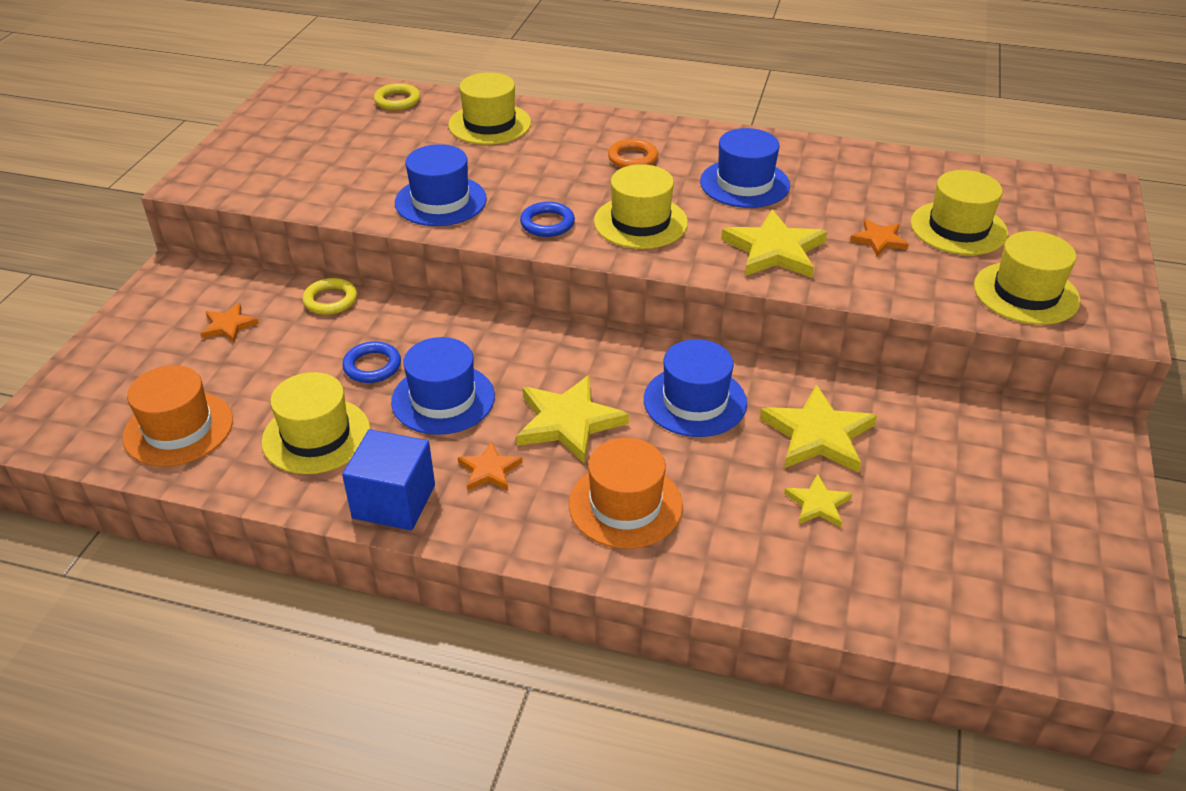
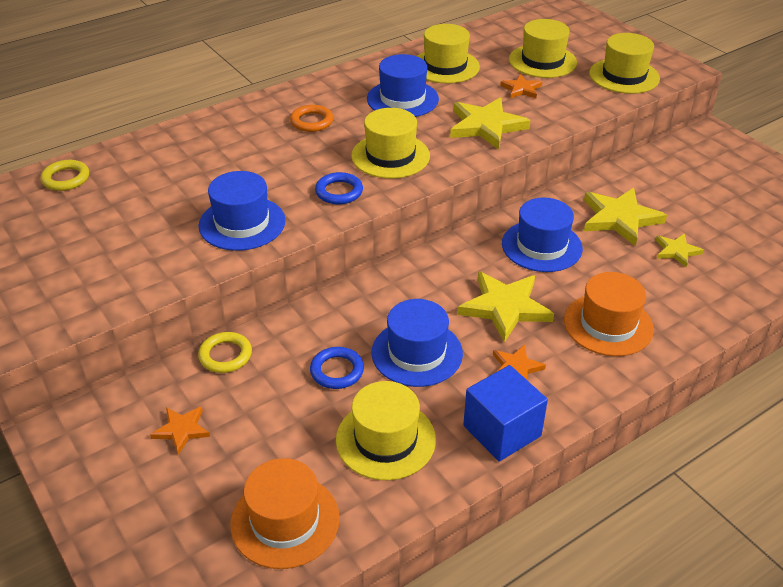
camera: 50 degrees left, 0 degrees up
(489, 124) = (173, 154): yellow hat -> yellow hat (445, 66)

